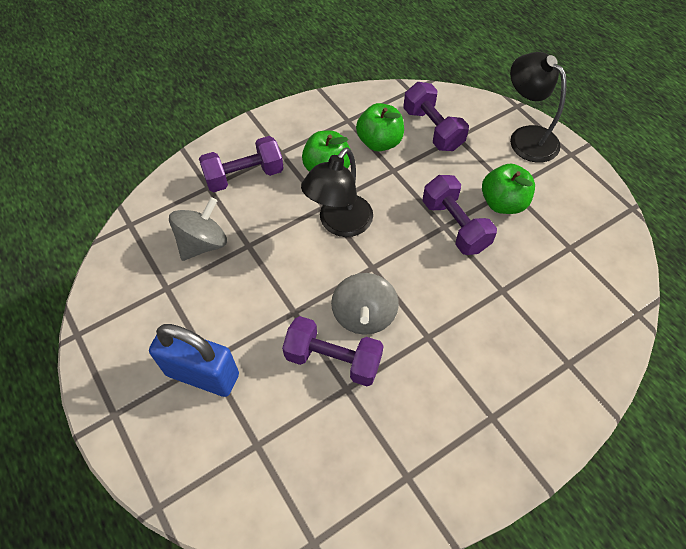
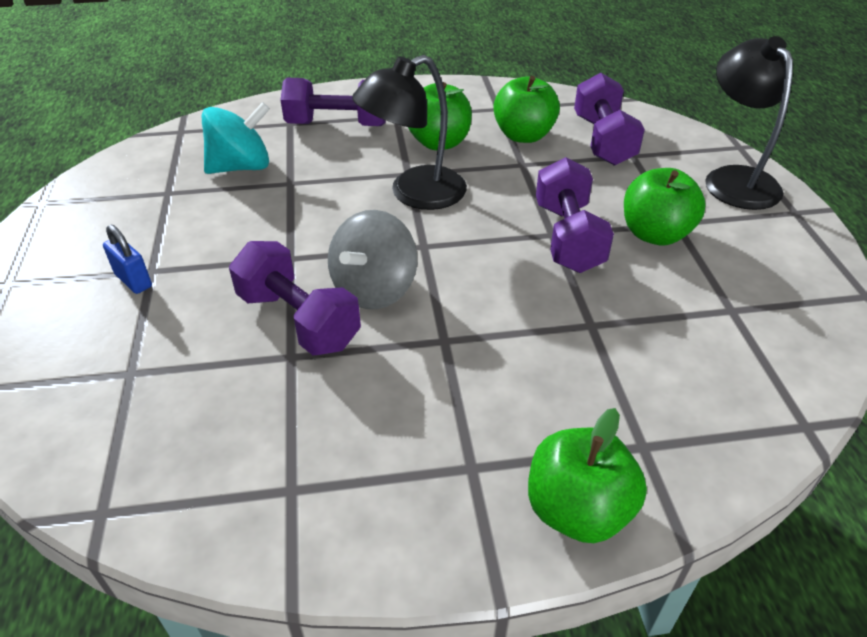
camera: 25 degrees right, 15 degrees down
(202, 374) = (133, 280): blue padlock -> blue padlock, size x0.47
(203, 243) = (241, 167): grey spinning top -> turquoise spinning top
(557, 418) = (577, 510): none -> green apple

